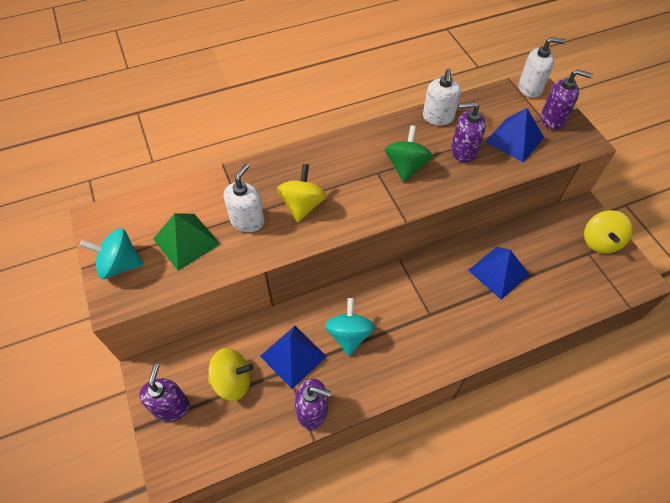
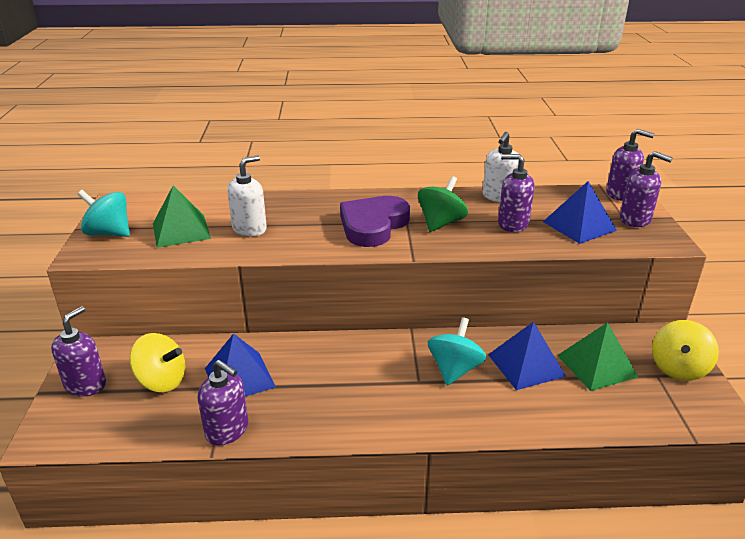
camera: 20 degrees right, 25 degrees down
(302, 205) = (312, 229): yellow spinning top -> none
(349, 335) = (313, 375): turquoise spinning top -> turquoise spinning top (454, 369)
(352, 185) = (373, 225): none -> purple heart
(530, 88) = (620, 194): white soap dispenser -> purple soap dispenser
(546, 257) = (597, 366): none -> green pyramid

